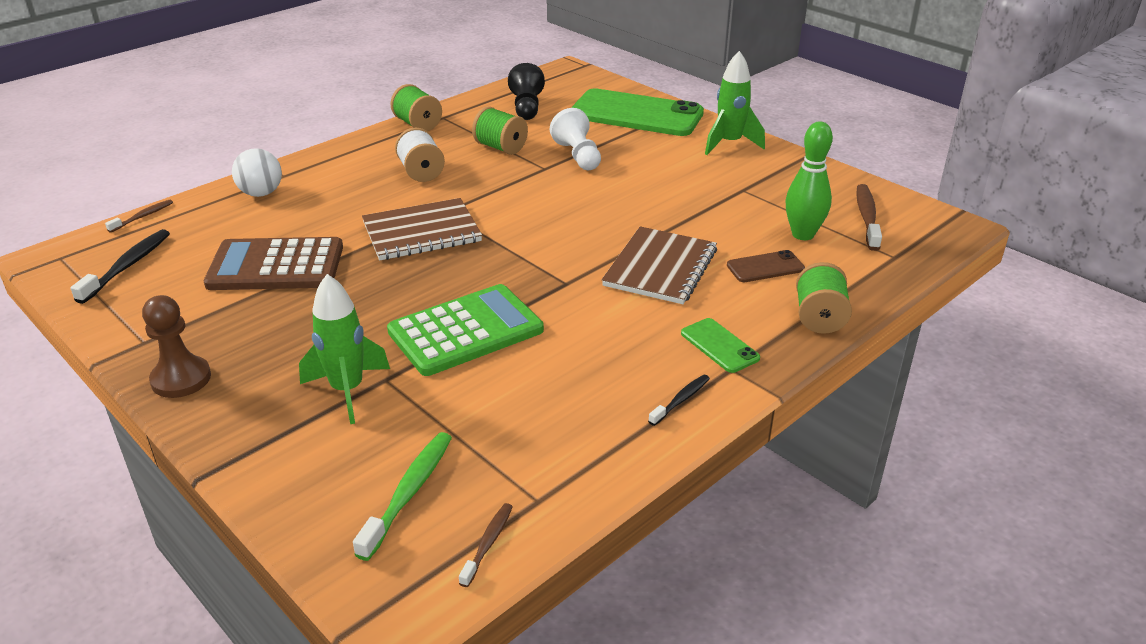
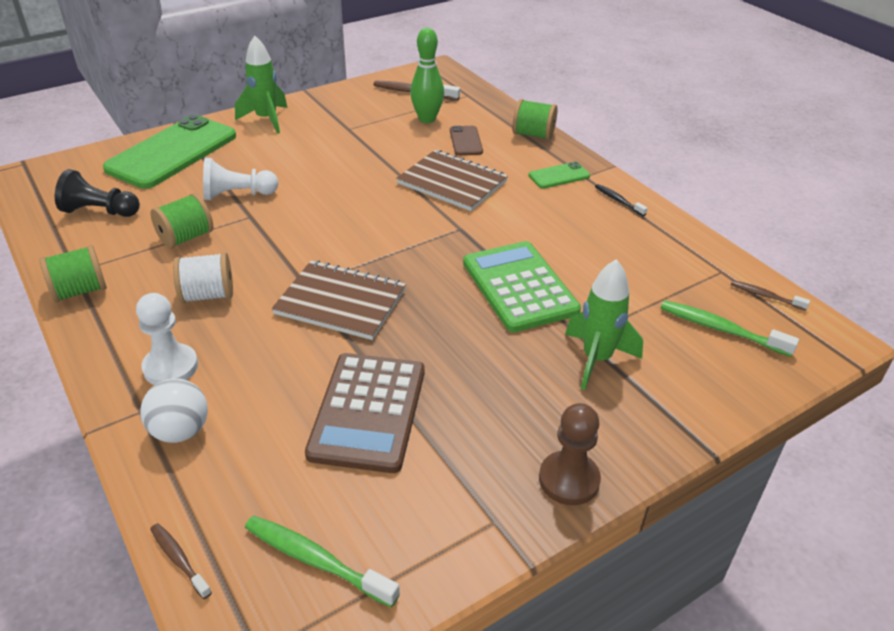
camera: 80 degrees left, 5 degrees up
(127, 266) = (316, 560): black toothbrush -> green toothbrush
(330, 176) = (170, 367): none -> white pawn
(421, 232) = (340, 302): brown notebook -> brown notebook turned 60 degrees counterclockwise

